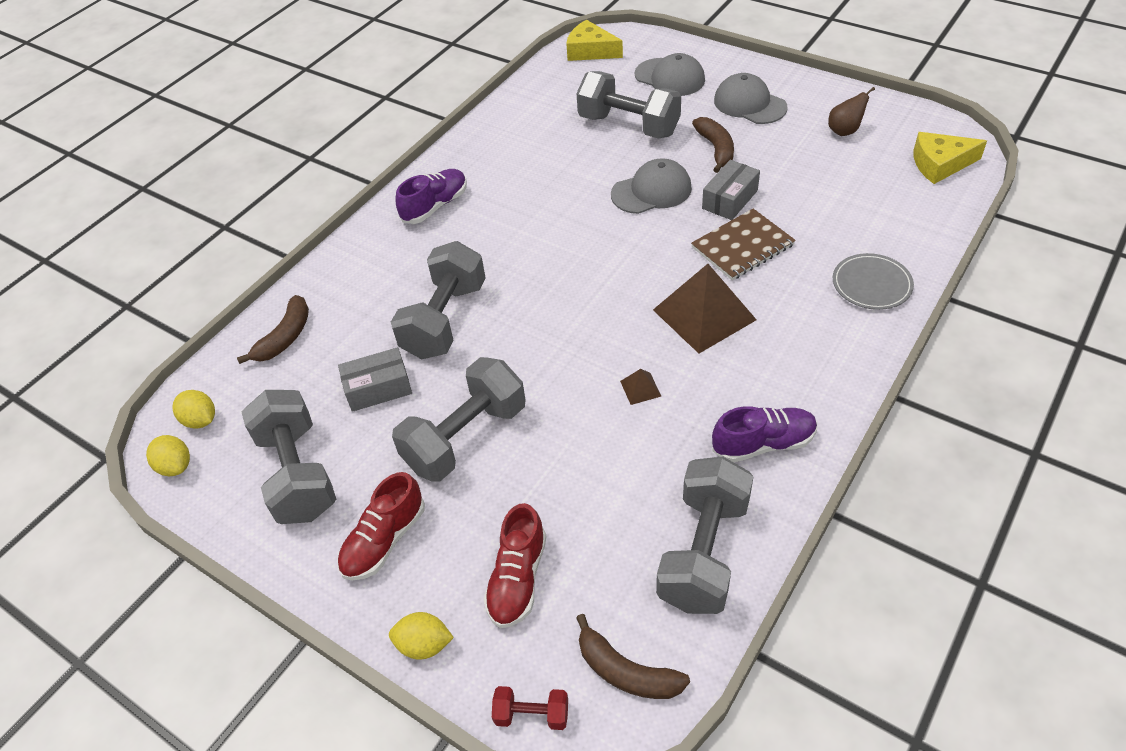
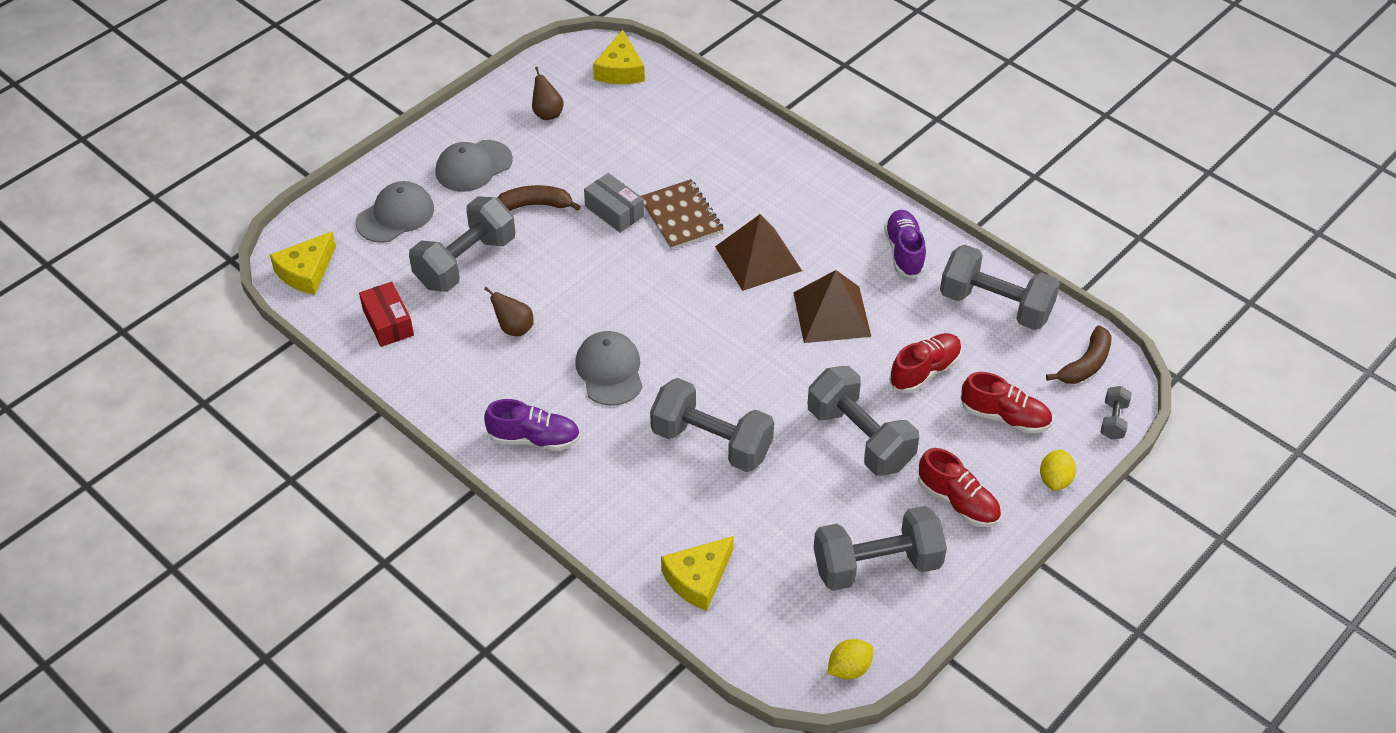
camera: 85 degrees left, 0 degrees up
(200, 420) = (794, 650): yellow lemon -> none
(285, 337) = (698, 578): brown banana -> yellow cheese
(378, 388) = (787, 500): grey box -> none
(435, 206) = (534, 439): purple shoe -> purple shoe turned 135 degrees clockwise
(532, 714) = (1113, 421): red dumbbell -> grey dumbbell
(547, 101) = (388, 322): none -> red box
(559, 169) = (514, 328): none -> brown pear
(574, 487) = (925, 371): none -> red shoe
(640, 388) = (832, 314): brown pyramid -> brown pyramid, size x2.41
(651, 191) = (580, 263): grey cap -> grey cap (609, 371)
(871, 284) = (753, 150): grey plate -> none

